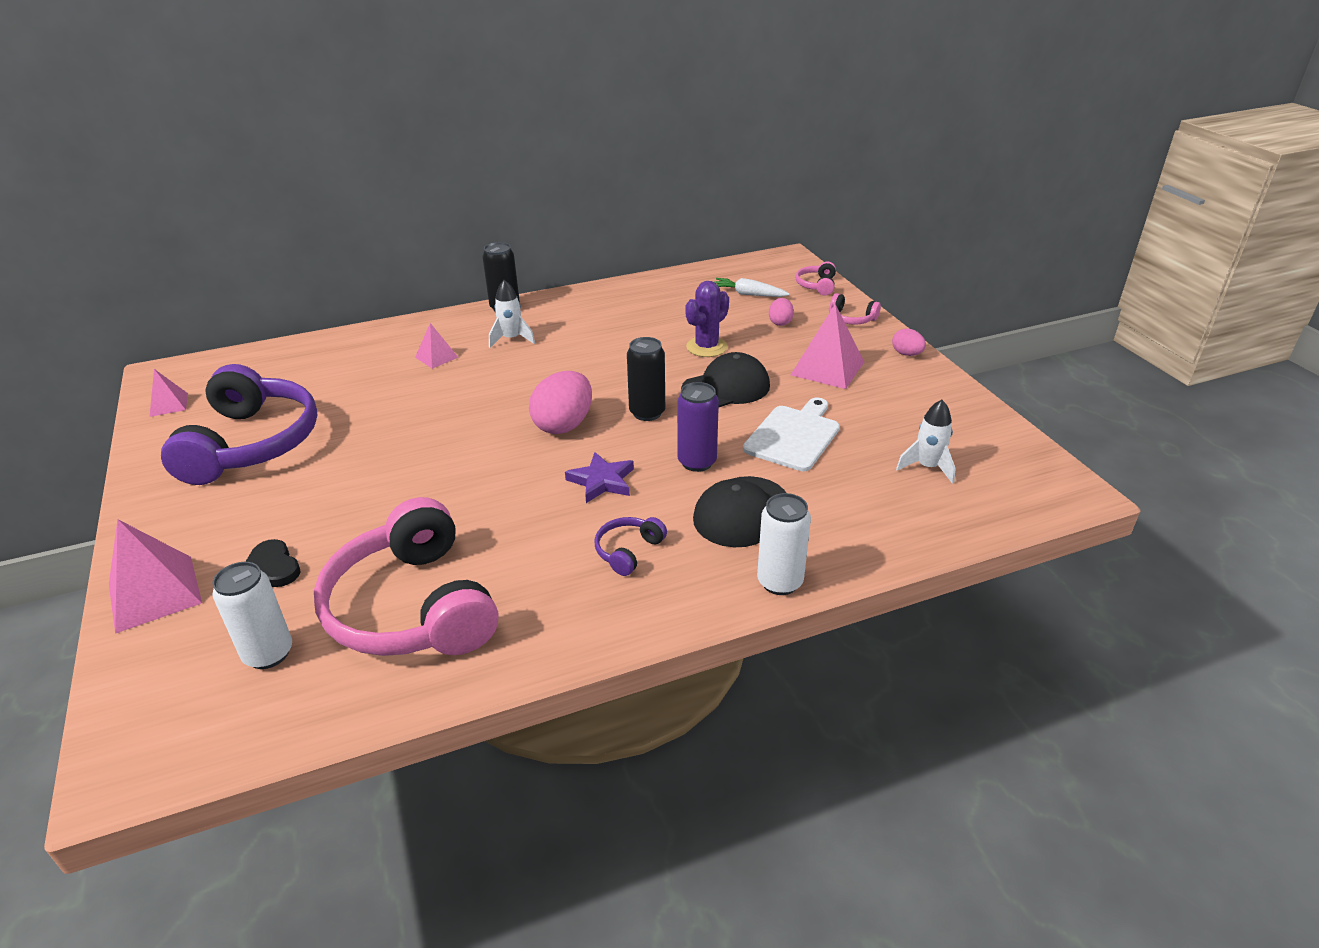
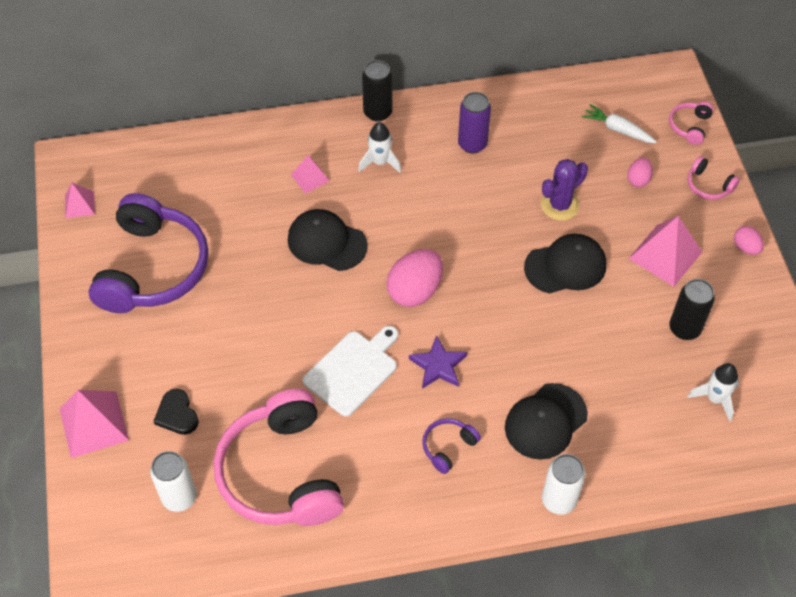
camera: 10 degrees right, 20 degrees up
(458, 400) = (326, 242): none -> black cap
(647, 413) = (489, 287): black can -> black can (684, 328)
(697, 462) = (521, 357): purple can -> purple can (472, 144)
(793, 436) = (611, 340): white cutting board -> white cutting board (353, 370)

